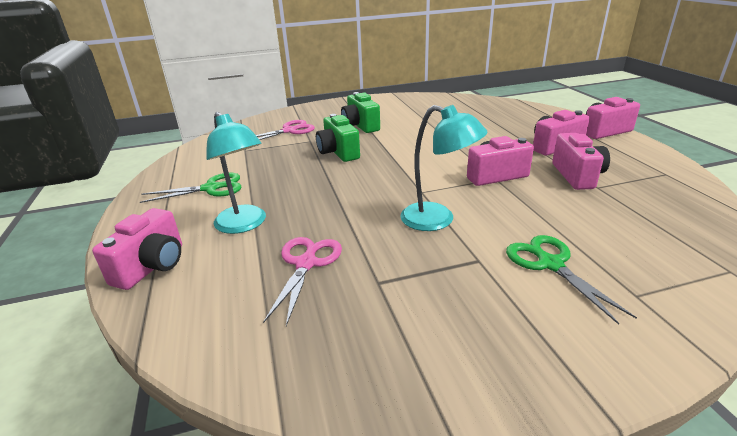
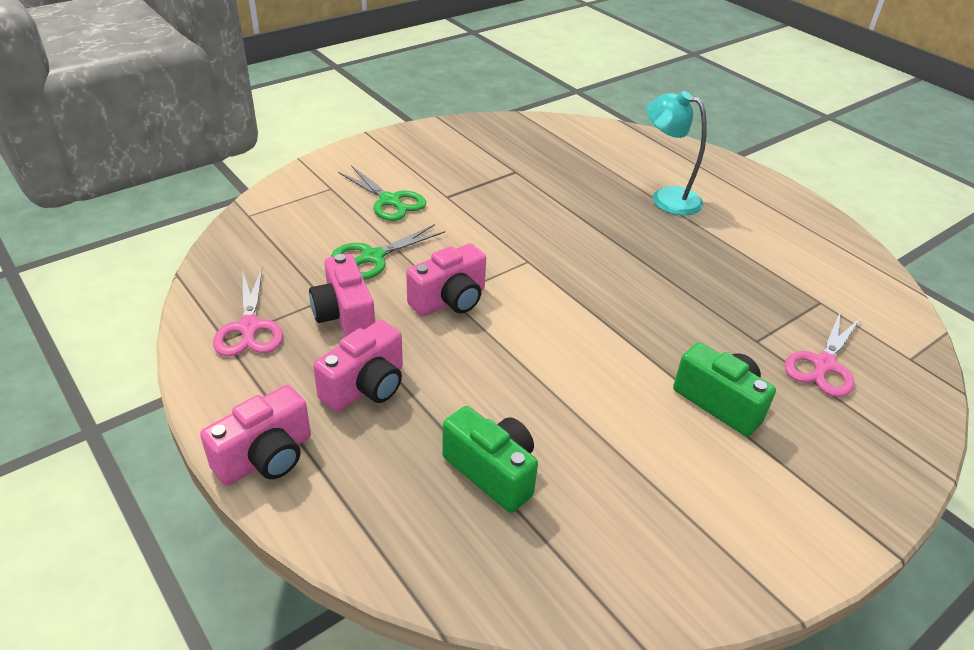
camera: 155 degrees right, 10 degrees up
(152, 266) = (689, 158): pink camera -> none
(211, 188) = (760, 231): green scissors -> green scissors (373, 257)
(306, 264) = (578, 175): pink scissors -> pink scissors (249, 327)
(338, 152) = (684, 317): green camera -> green camera (492, 472)
(438, 220) = (494, 227): turquoise lamp -> none

